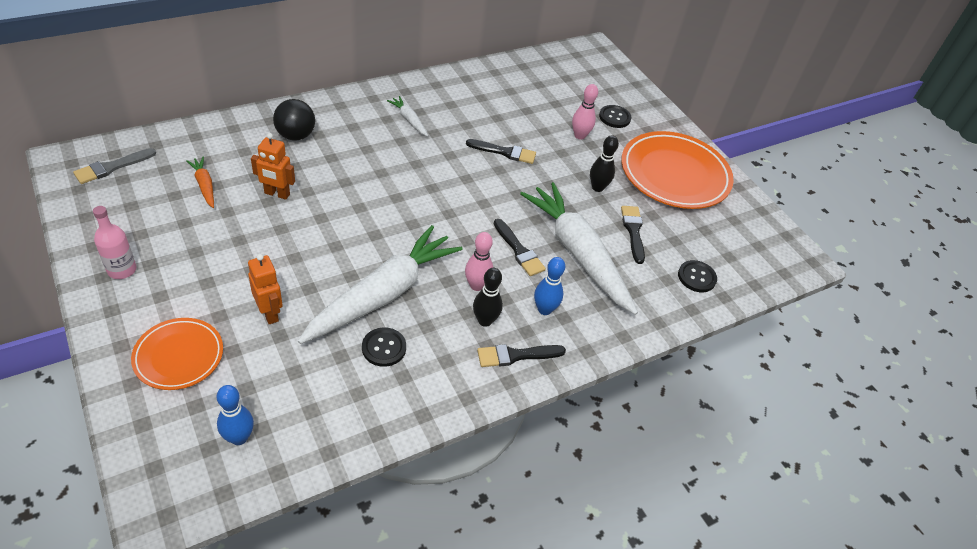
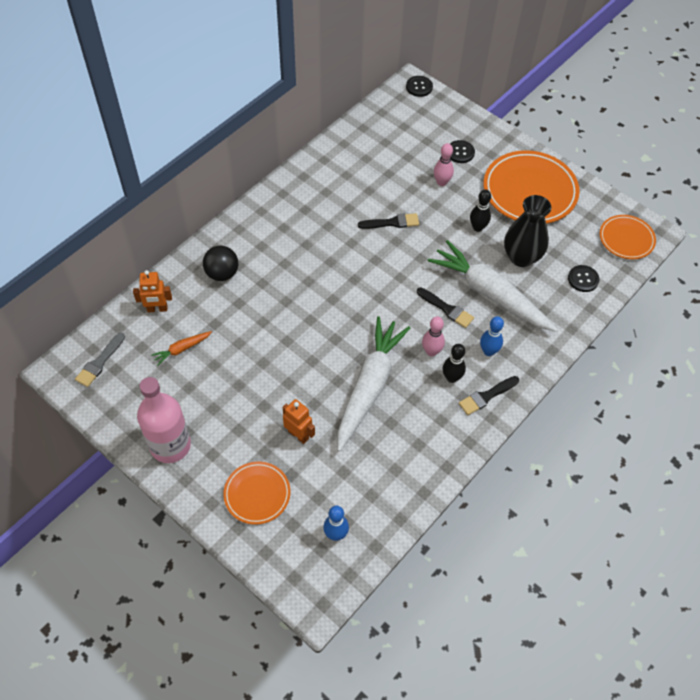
camera: 15 degrees left, 10 degrees up
(122, 270) = (170, 445): pink bottle -> pink bottle, size x1.83
(204, 186) = (182, 349): orange carrot -> orange carrot turned 75 degrees counterclockwise
(277, 194) = (241, 333): orange robot -> orange robot (157, 309)
(384, 348) = (393, 428): black button -> black button (419, 87)
(409, 120) = (302, 221): white carrot -> none
(633, 231) = (521, 257): black brush -> black vase
(768, 256) = (626, 239): none -> orange plate

